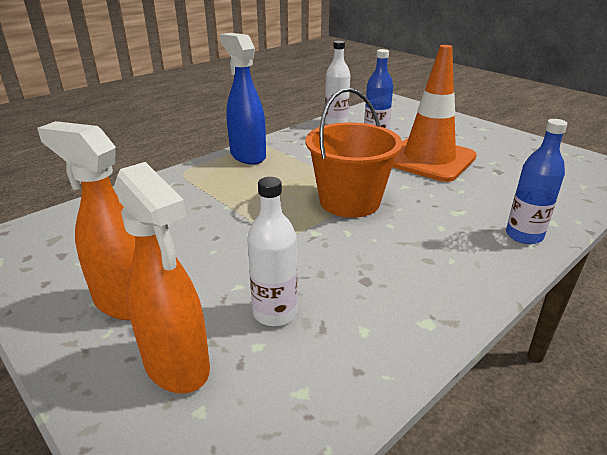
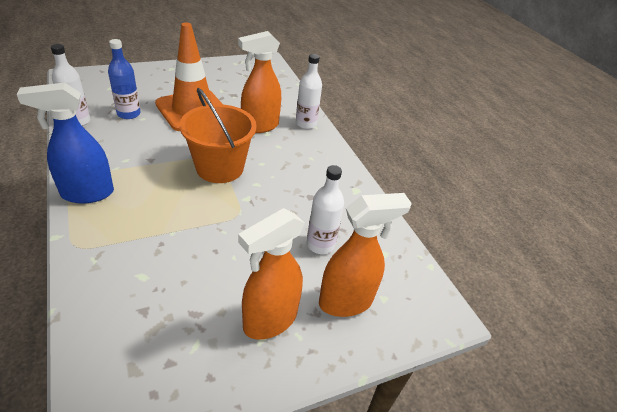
camera: 75 degrees left, 10 degrees up
(462, 203) = (259, 126): none -> orange spray bottle
(524, 235) = (306, 124): blue bottle -> white bottle

